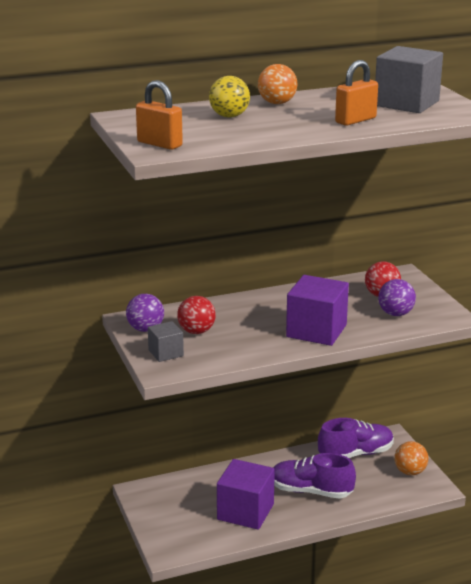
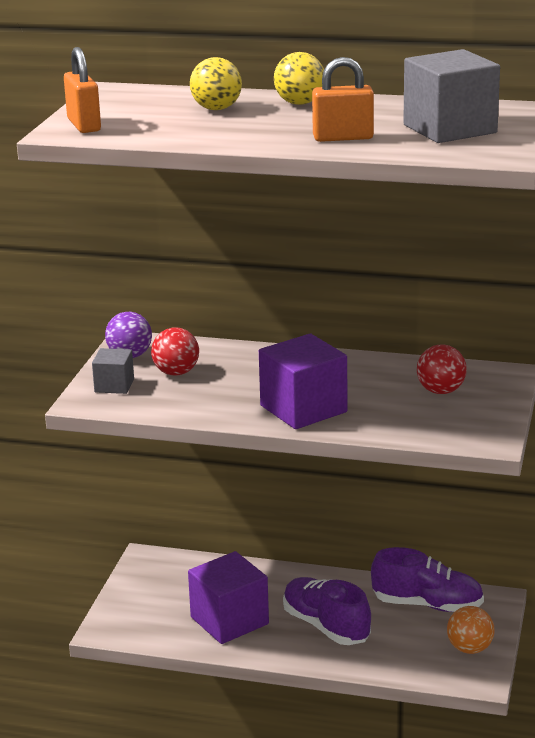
camera: 35 degrees right, 0 degrees up
(277, 103) = (300, 103): orange ball -> yellow ball
(395, 314) = (424, 416): purple ball -> none

